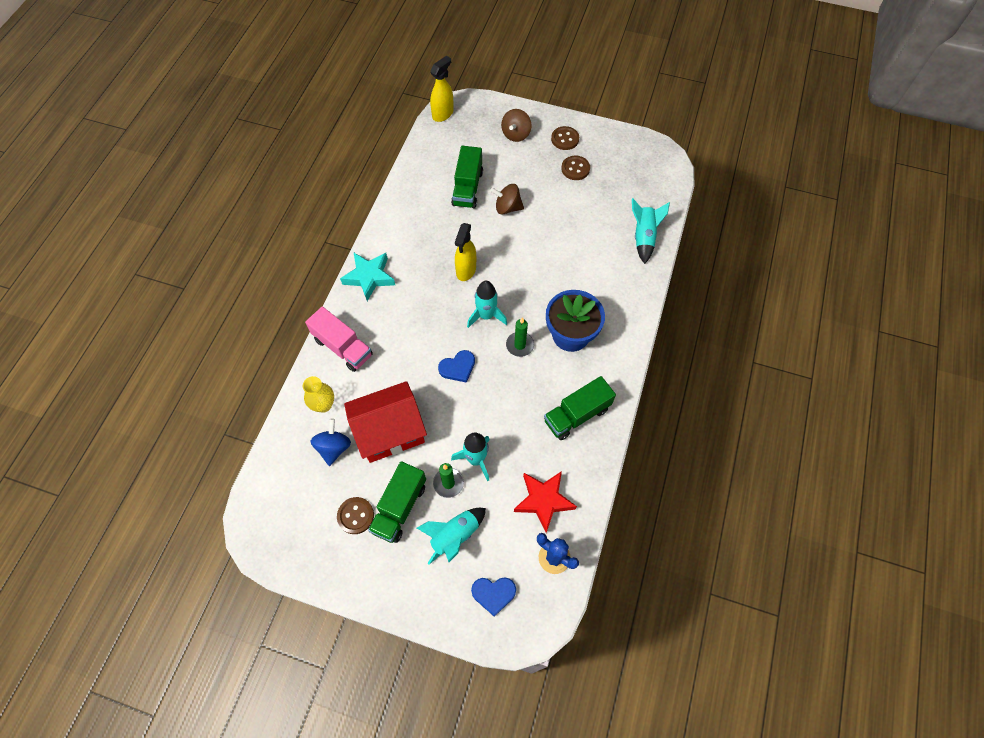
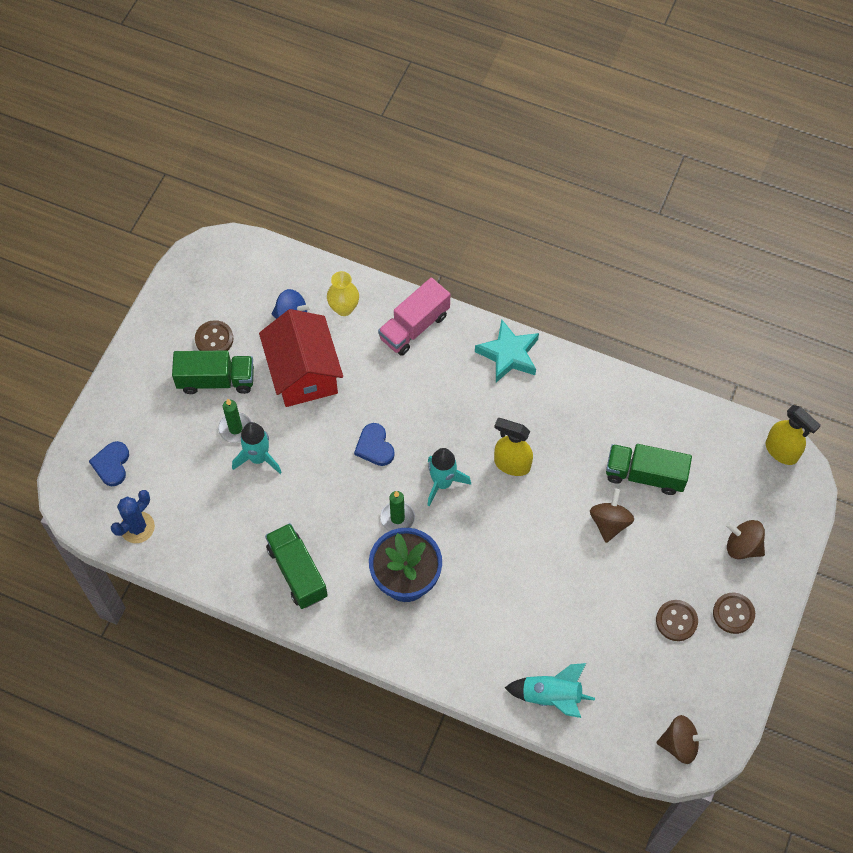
camera: 95 degrees right, 0 degrees up
(399, 507) = (216, 380): green truck -> green truck turned 150 degrees clockwise
(454, 536) = (177, 431): turquoise rocket -> none
(543, 500) = (200, 524): red star -> none
(660, 166) = (680, 744): none -> brown spinning top

